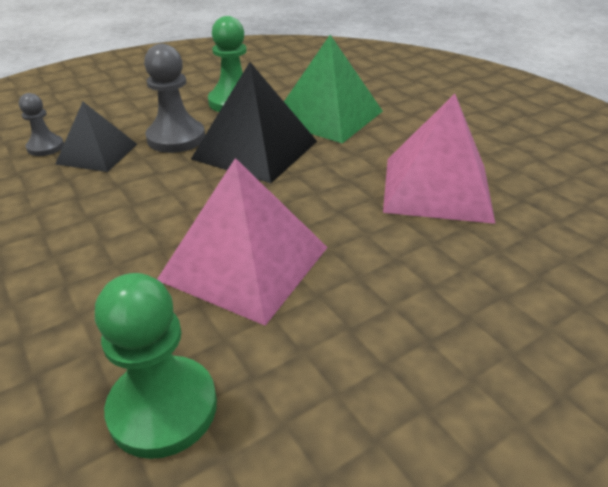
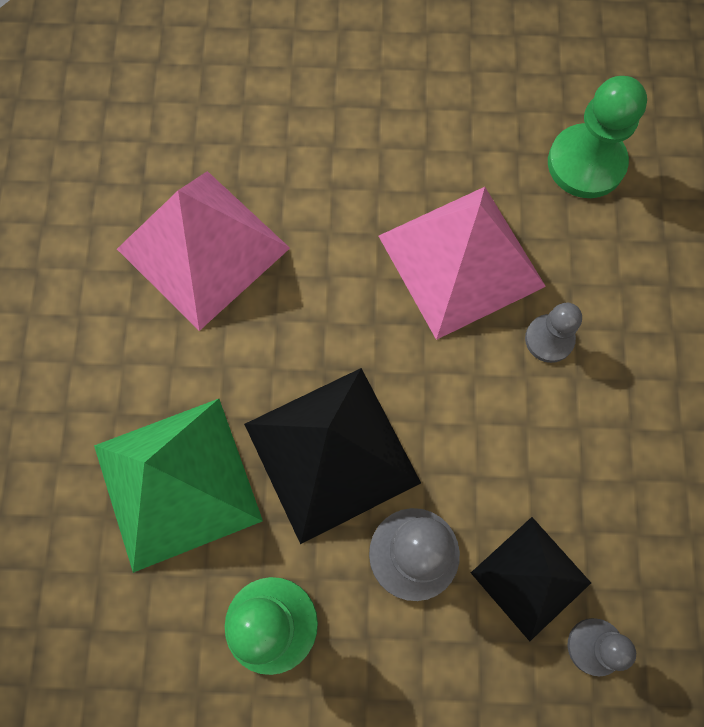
camera: 145 degrees left, 35 degrees up
(135, 250) = (549, 339): none -> grey pawn

